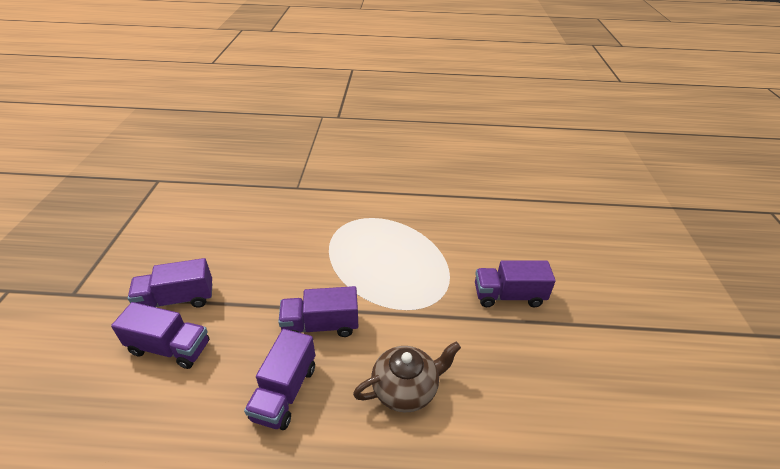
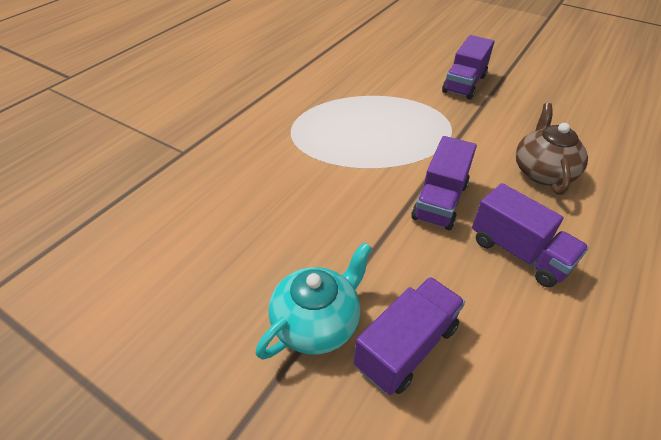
camera: 60 degrees left, 5 degrees up
(177, 299) = (317, 322): purple truck -> turquoise teapot

